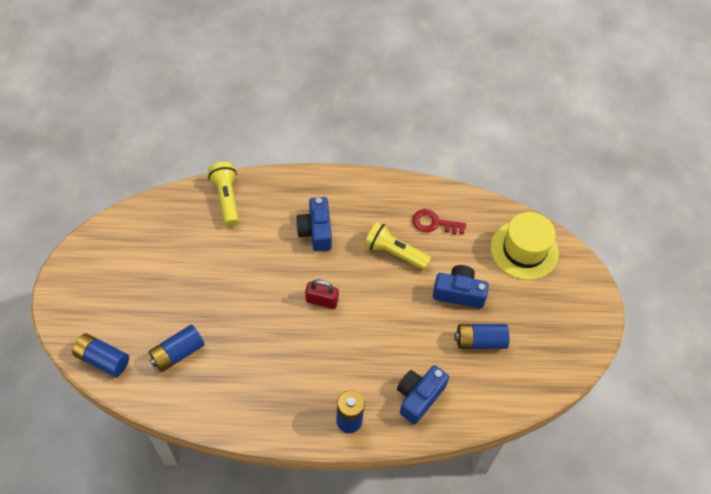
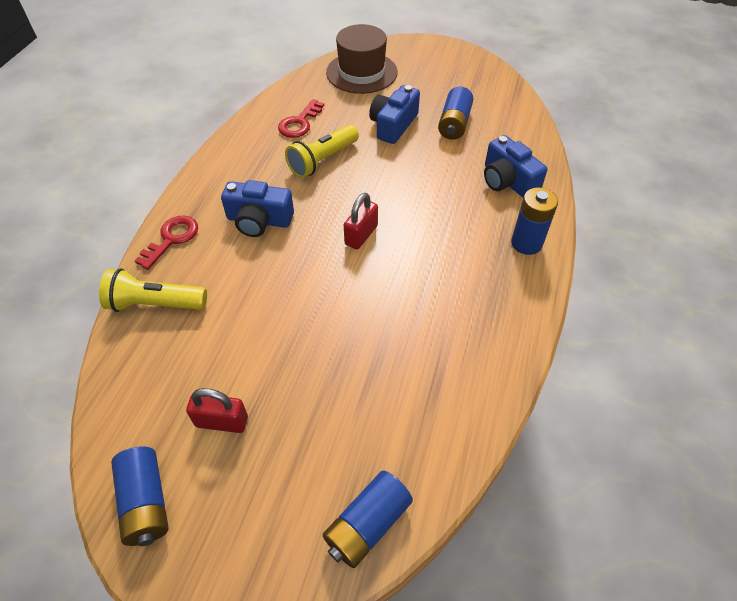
camera: 70 degrees left, 5 degrees down
(152, 265) = (222, 421): none -> red padlock
(178, 353) = (388, 410): blue battery -> blue battery (146, 502)
(283, 186) = (171, 239): none -> red key
(524, 250) = (361, 72): yellow hat -> brown hat

